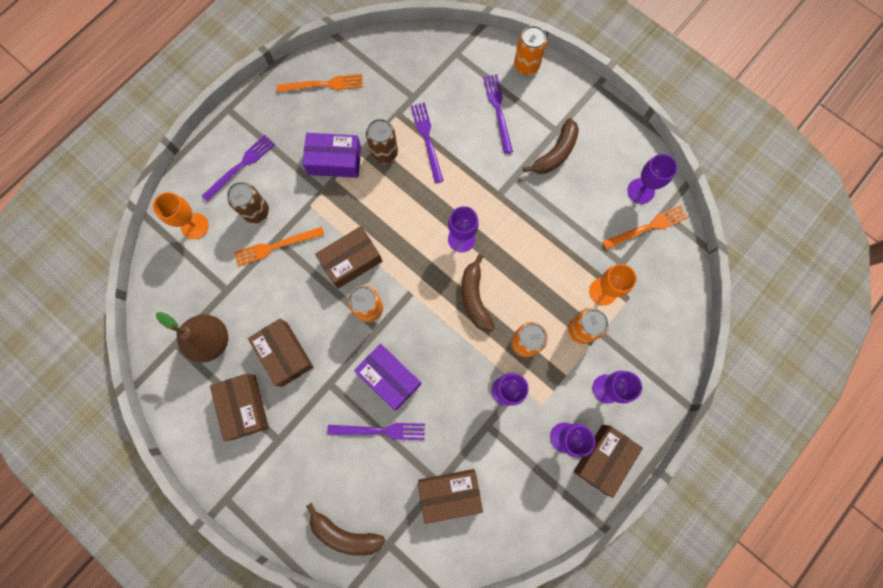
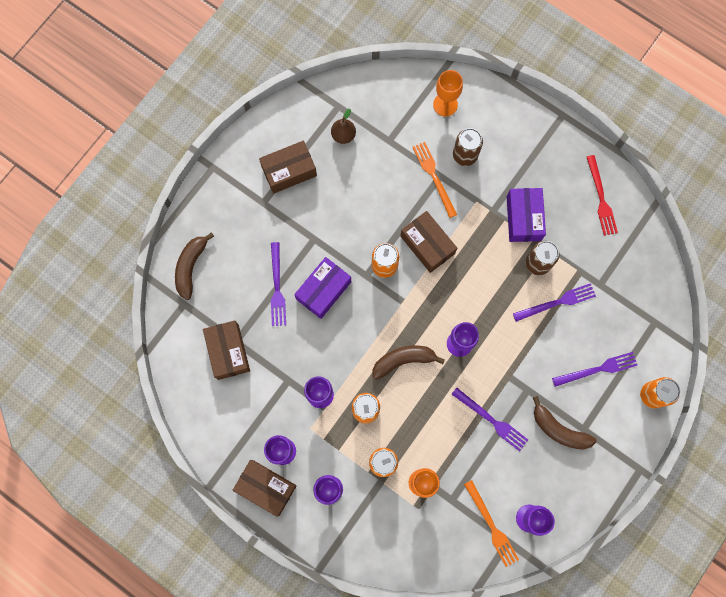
camera: 85 degrees right, 0 degrees up
(211, 340) = (343, 135): brown pear -> brown pear, size x0.61
(240, 167) = (506, 135): purple fork -> purple fork (491, 420)
(284, 354) = (337, 198): brown box -> none
(323, 85) = (600, 198): orange fork -> red fork

